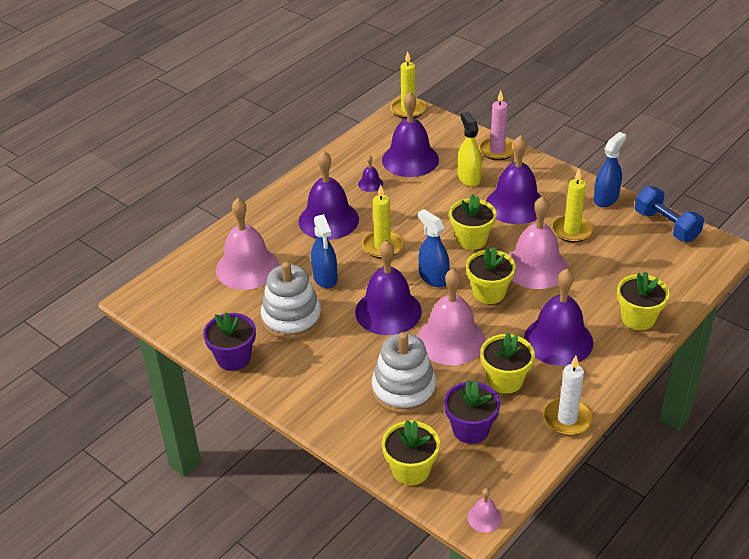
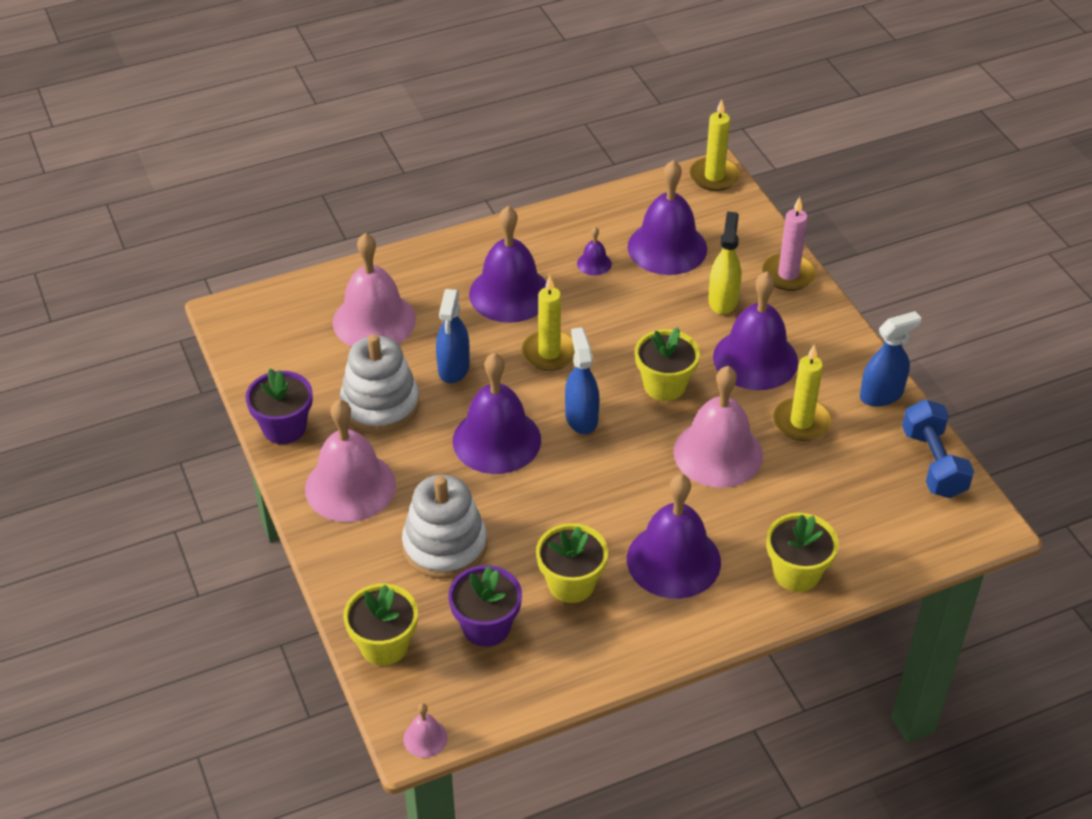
camera: 25 degrees right, 5 degrees up
(451, 340) = (544, 506): pink bell -> pink bell (350, 486)
(489, 292) = (634, 464): yellow flower pot -> none
(567, 419) = (609, 663): white candle -> none

